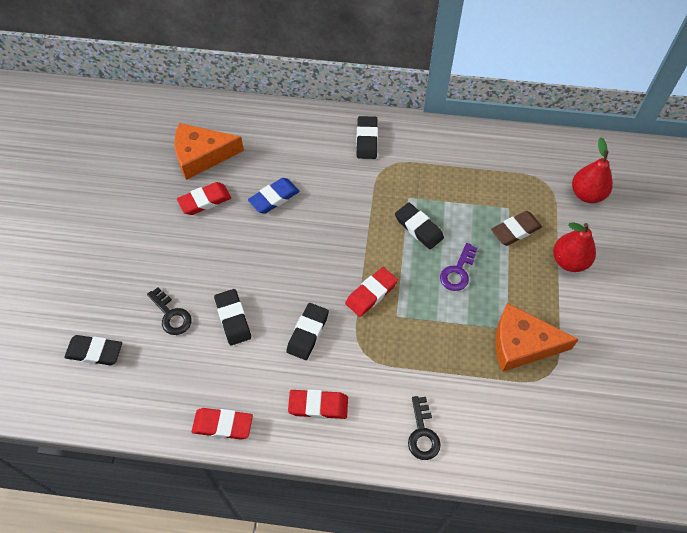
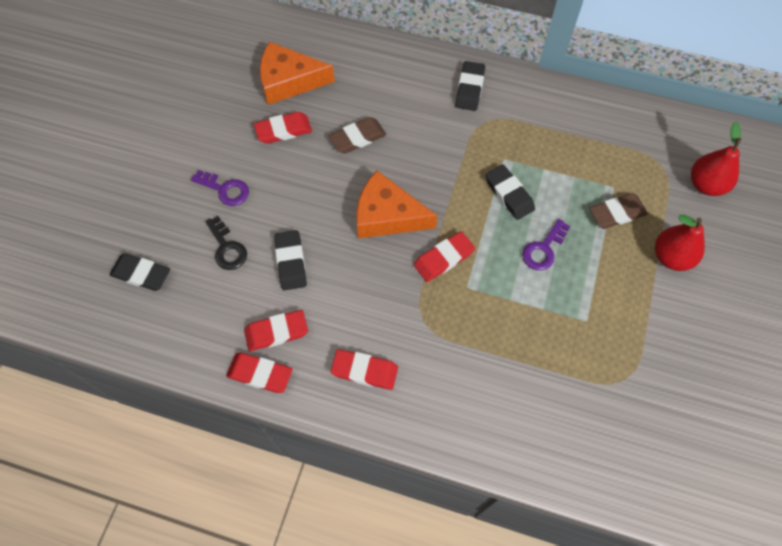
camera: 10 degrees right, 5 degrees up
(160, 262) = (225, 189): none -> purple key
(231, 384) = (276, 332): none -> red eraser
(274, 198) = (358, 138): blue eraser -> brown eraser
(307, 333) = (367, 290): black eraser -> none
(422, 433) = (472, 420): black key -> none
(522, 344) = (600, 341): orange cheese -> orange cheese (387, 215)

